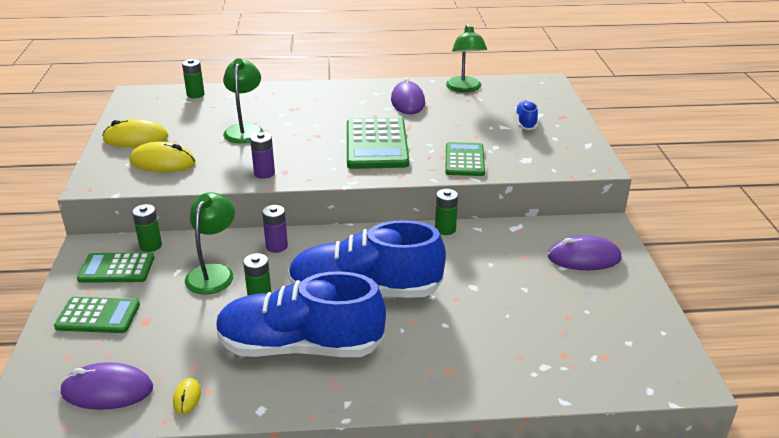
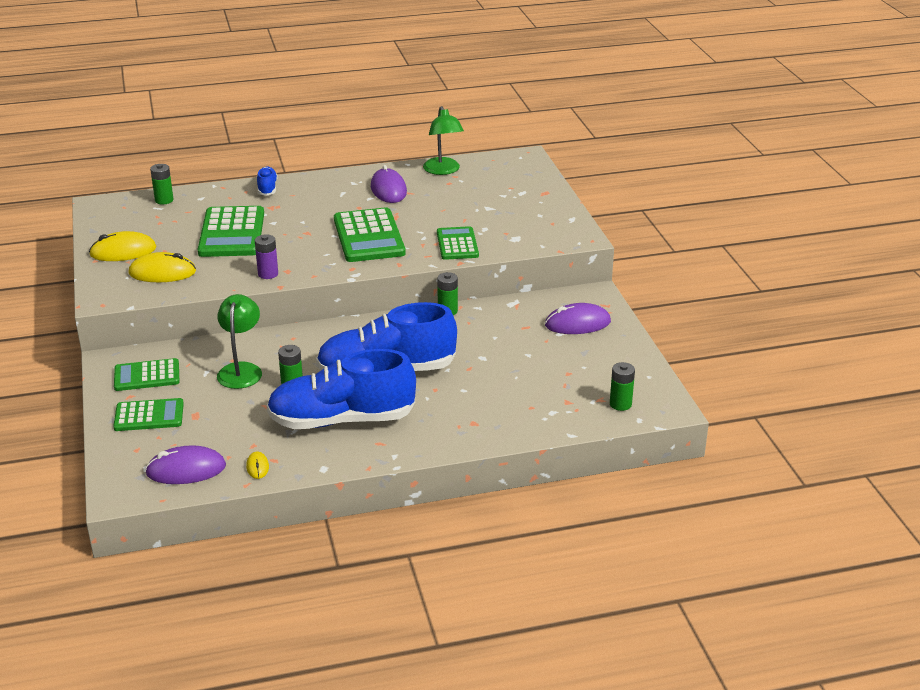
camera: 10 degrees left, 0 degrees up
(151, 246) = (170, 353): green battery -> green battery (620, 404)
(245, 130) = (232, 233): green lamp -> green calculator
(276, 246) = (292, 341): purple battery -> none
(525, 123) = (510, 202): blue shoe -> blue shoe (267, 188)

